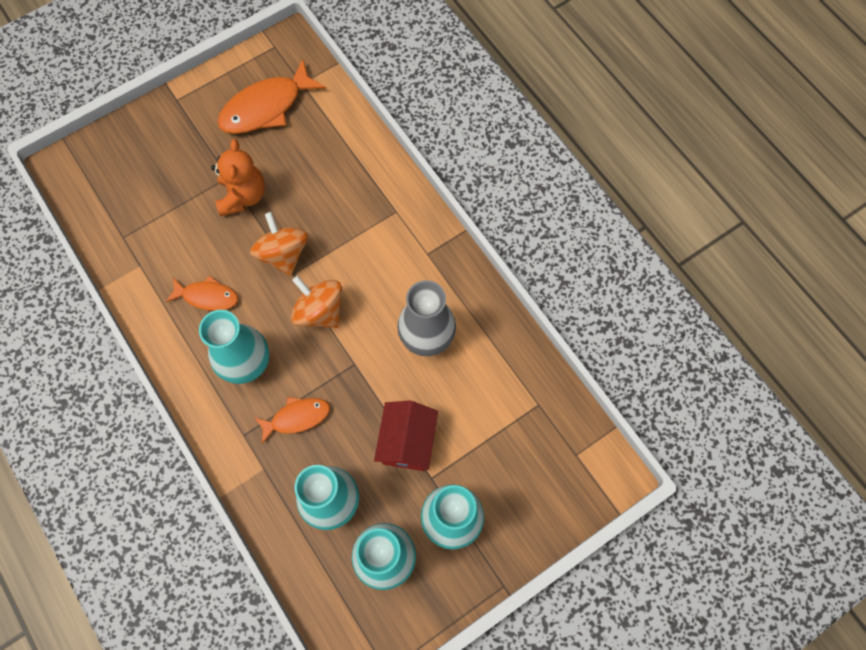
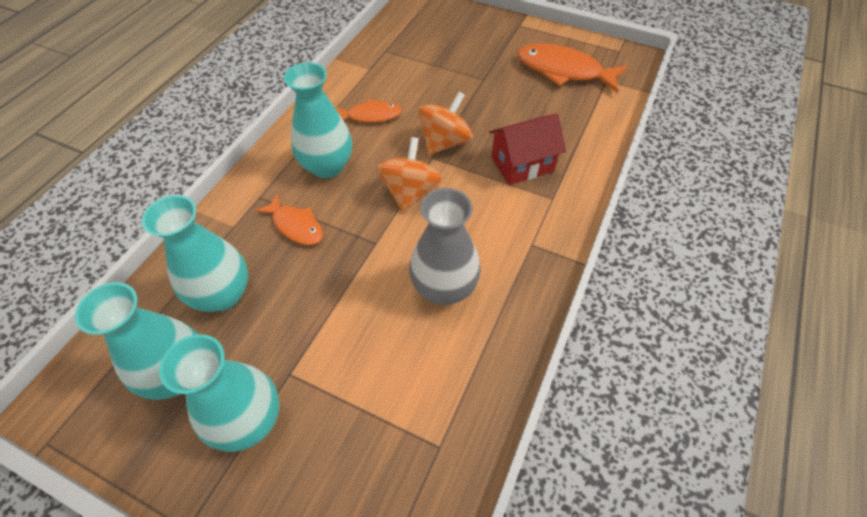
camera: 60 degrees right, 15 degrees down
(207, 296) = (370, 116): orange fish -> orange fish turned 75 degrees counterclockwise
(243, 196) = (474, 94): orange teddy bear -> none
(407, 442) = (318, 329): red house -> red house (522, 164)

